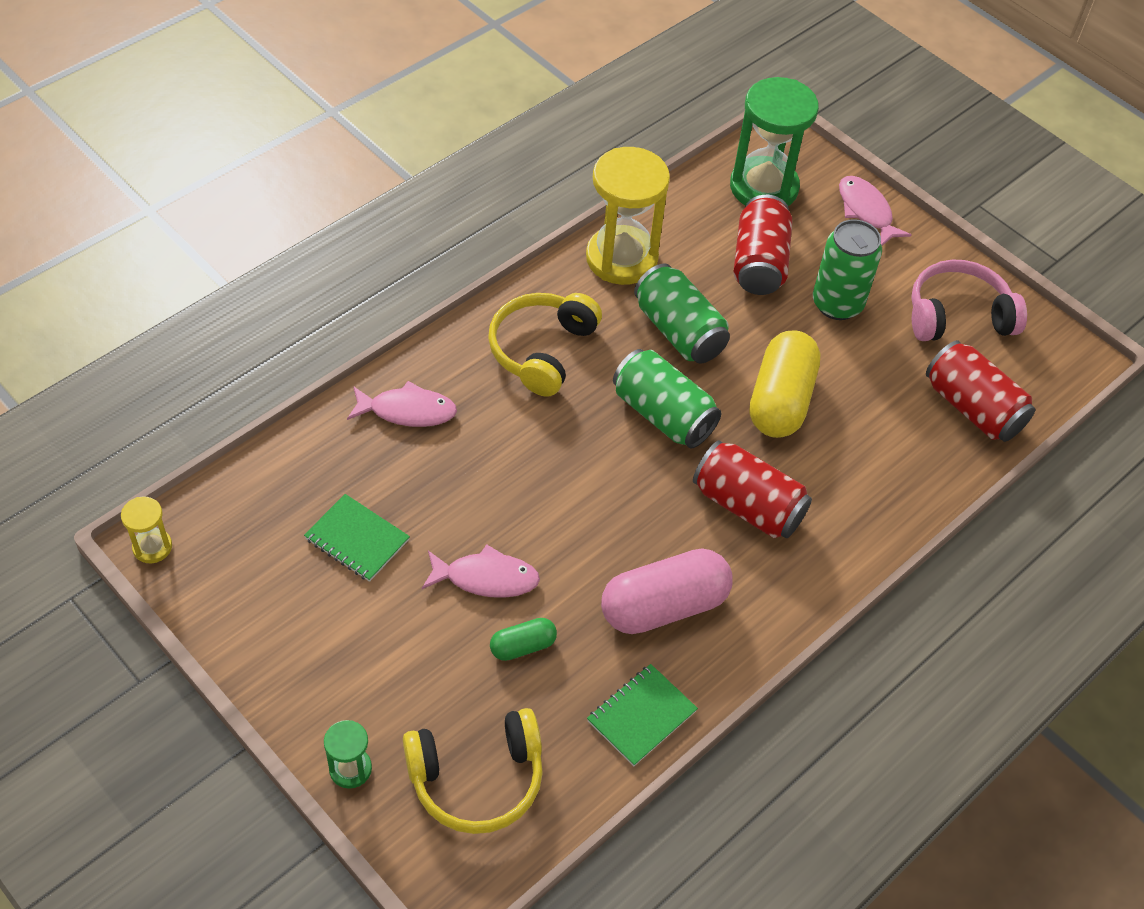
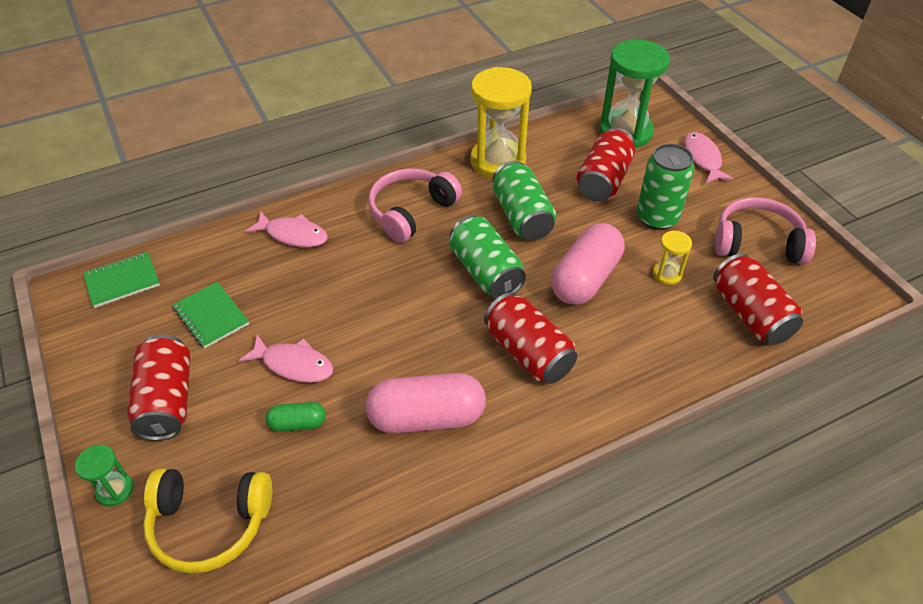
camera: 20 degrees right, 5 degrees down
(152, 547) = (65, 292): yellow hourglass -> yellow hourglass (667, 274)
(357, 654) = (167, 401): none -> red can
(542, 350) = (411, 212): yellow headphones -> pink headphones
(641, 716) = (369, 504): green notebook -> green notebook (122, 281)
(780, 400) = (585, 279): yellow capsule -> pink capsule

